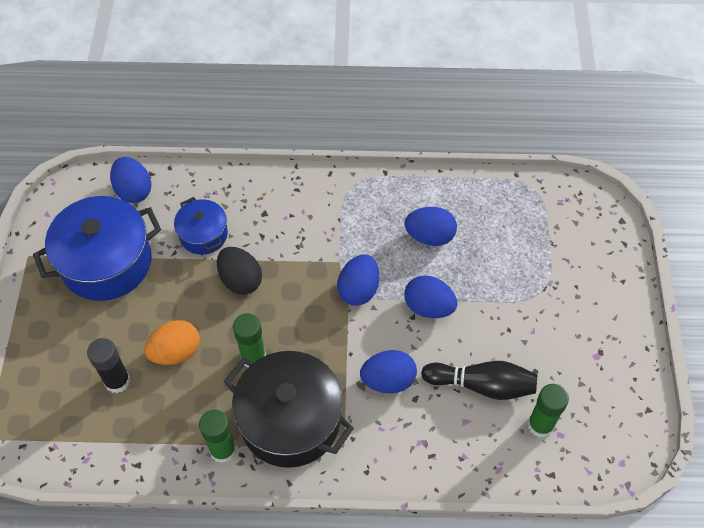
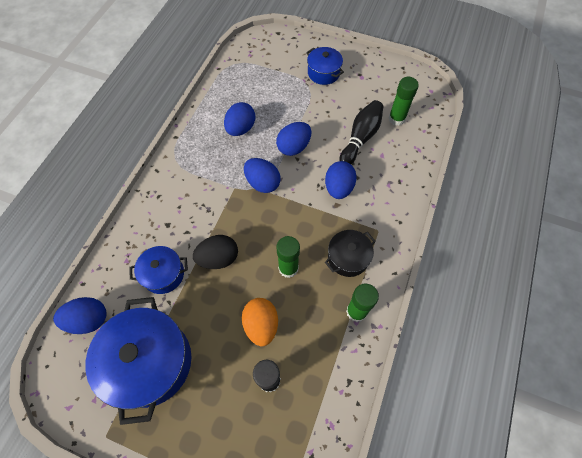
camera: 70 degrees left, 5 degrees up
(290, 420) = (348, 258): black pot -> black pot, size x0.54
(576, 303) = (323, 73): none -> blue pot

